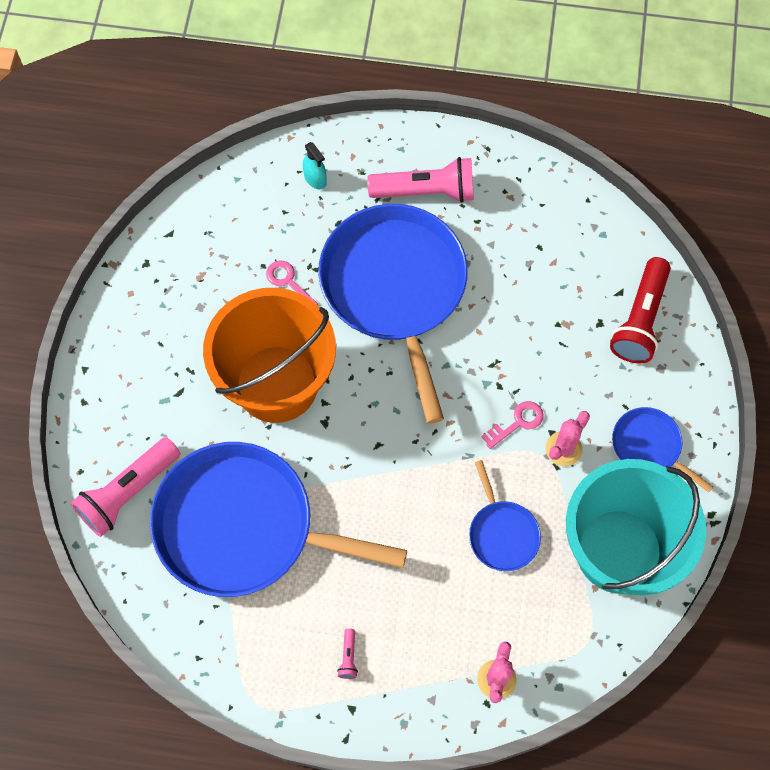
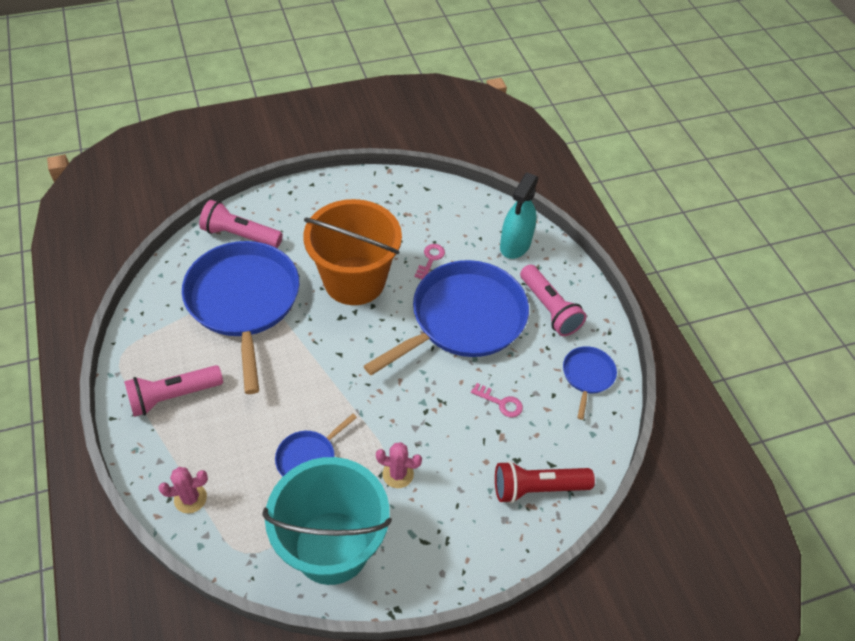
camera: 60 degrees right, 15 degrees down
(315, 179) = (515, 244): turquoise spray bottle -> turquoise spray bottle, size x2.05
(348, 657) = (173, 396): pink flashlight -> pink flashlight, size x2.48
(517, 423) = (402, 434): pink key -> pink key (501, 402)
(649, 446) = (432, 536): blue pan -> blue pan (587, 376)

